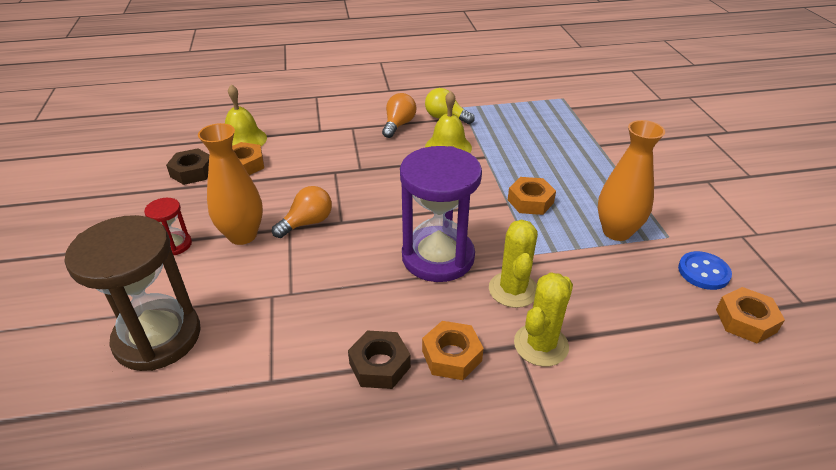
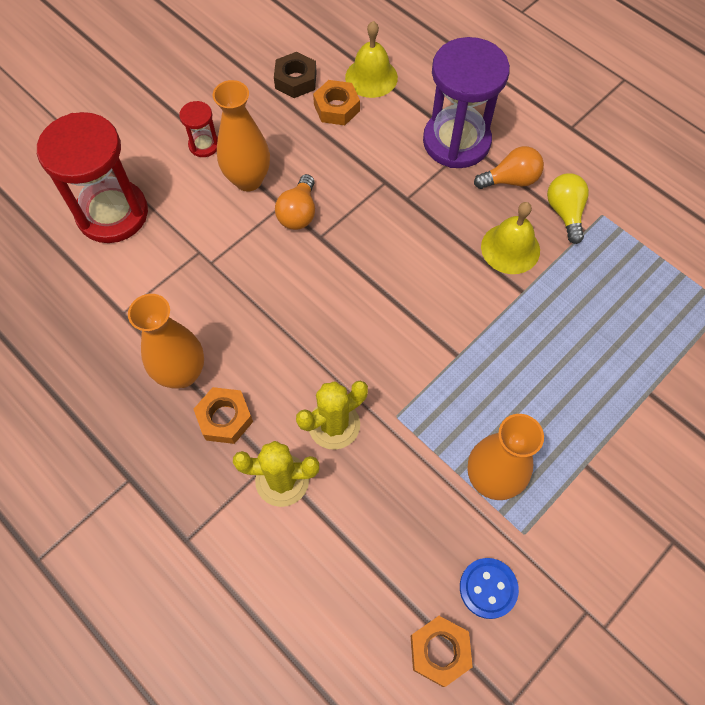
camera: 55 degrees right, 25 degrees up
(158, 337) = (112, 213): brown hourglass -> red hourglass
(307, 223) = (298, 213): orange light bulb -> orange light bulb turned 90 degrees clockwise
(379, 365) = (182, 373): brown nut -> orange vase
(438, 257) = (331, 341): purple hourglass -> purple hourglass (456, 141)
(530, 201) = (478, 374): orange nut -> none

